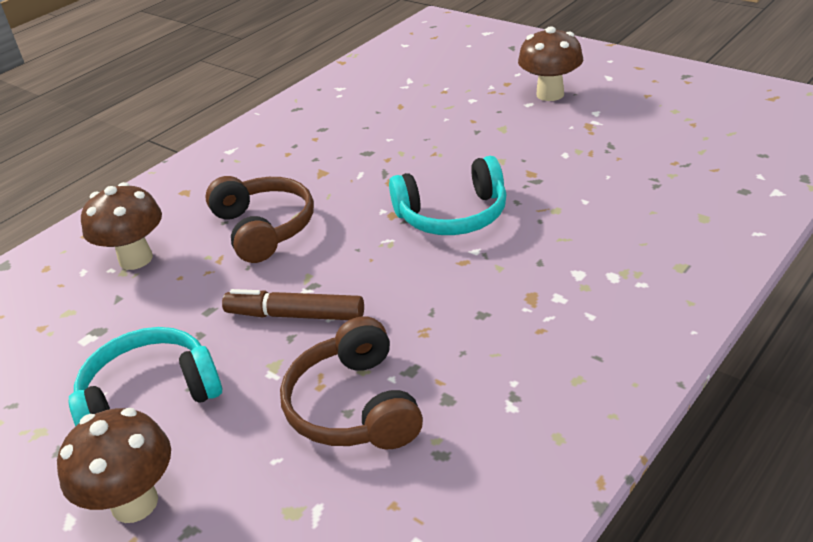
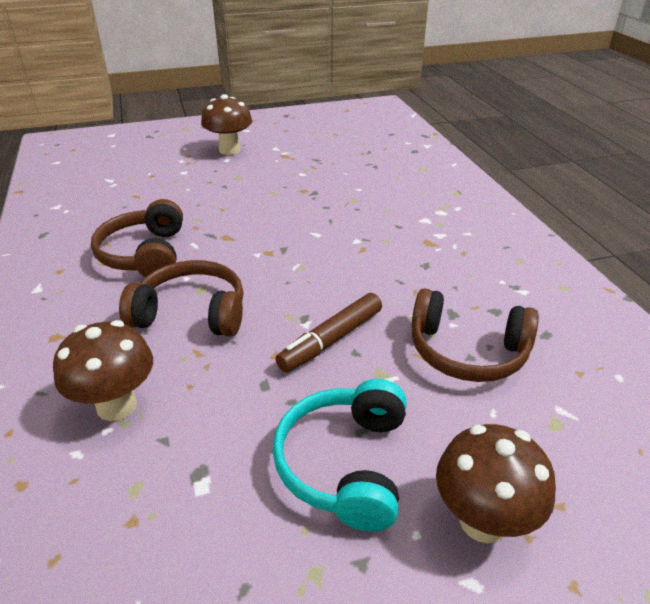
camera: 60 degrees left, 0 degrees up
(319, 162) = (144, 254): none -> brown headphones
(453, 215) = (306, 232): turquoise headphones -> none

